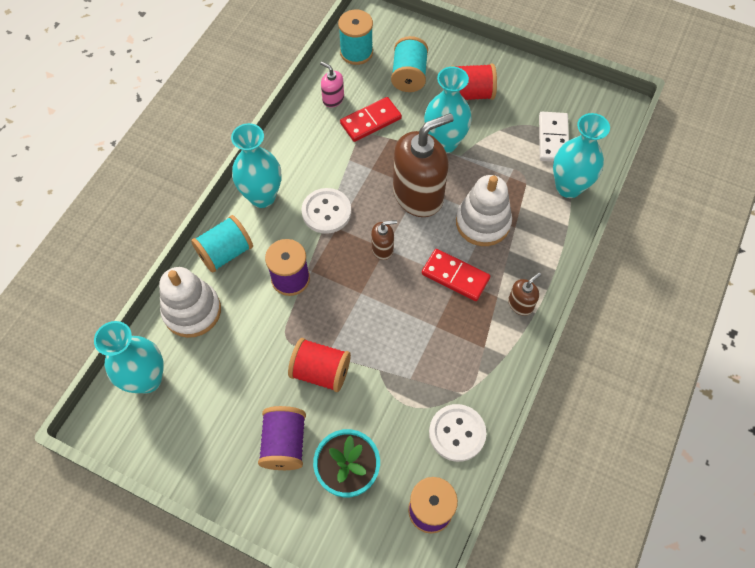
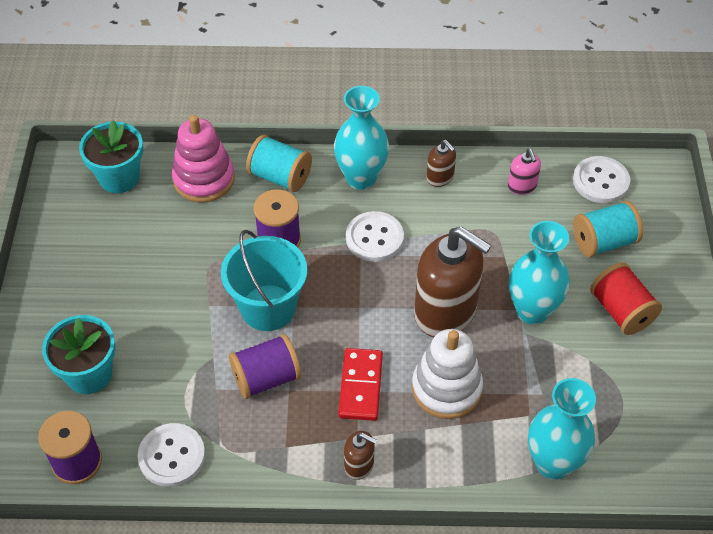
camera: 65 degrees right, 10 degrees down
(147, 379) = (119, 177): turquoise vase -> turquoise flower pot
(192, 311) = (204, 179): white stacking toy -> pink stacking toy
(284, 443) = (99, 308): purple spool -> purple spool (266, 378)
(321, 371) = (188, 307): red spool -> none
(333, 99) = (522, 186): pink soap dispenser -> pink soap dispenser turned 150 degrees clockwise
(352, 312) = (268, 308): none -> turquoise bucket
(356, 52) = (600, 181): turquoise spool -> white button
(370, 121) = (515, 231): red domino -> none
(382, 249) = (357, 305): brown soap dispenser -> brown soap dispenser (440, 178)
(553, 139) = (614, 422): white domino -> none

